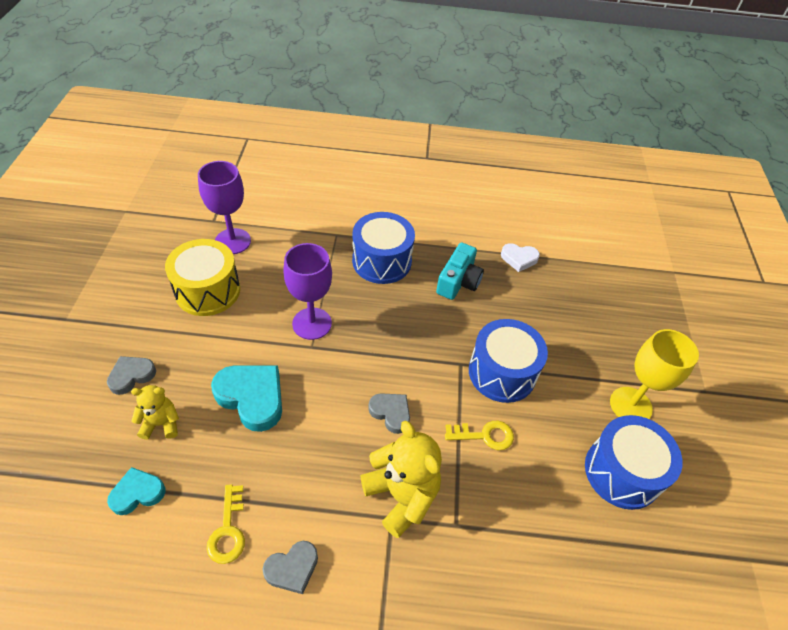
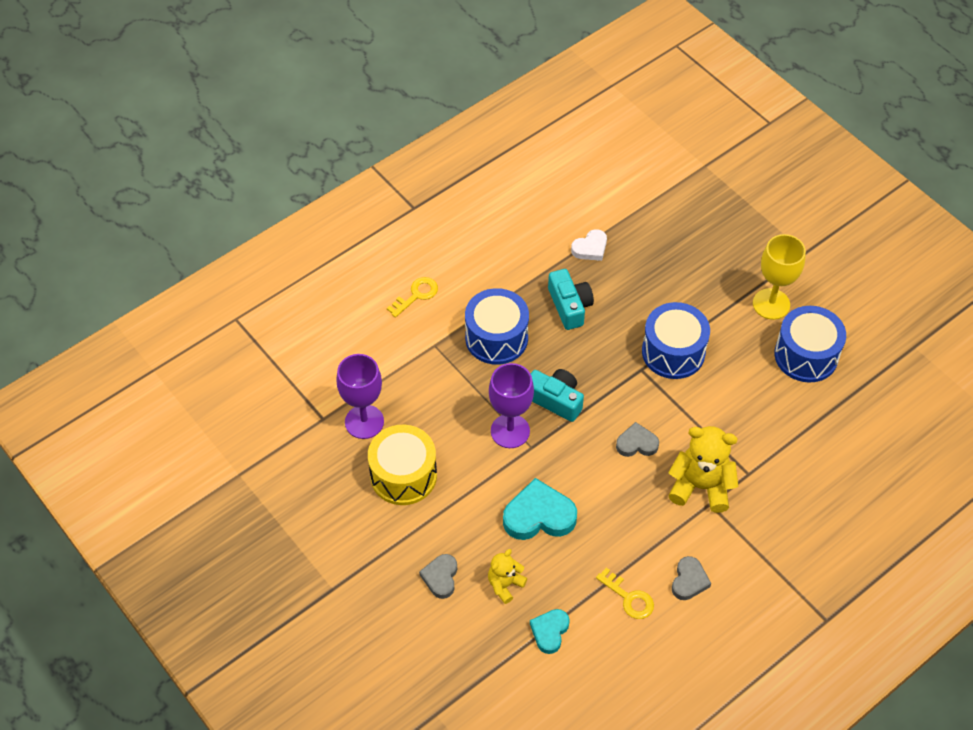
camera: 40 degrees left, 5 degrees up
(370, 330) = (555, 400): none -> turquoise camera
(484, 435) = (707, 405): yellow key -> yellow key (416, 295)

